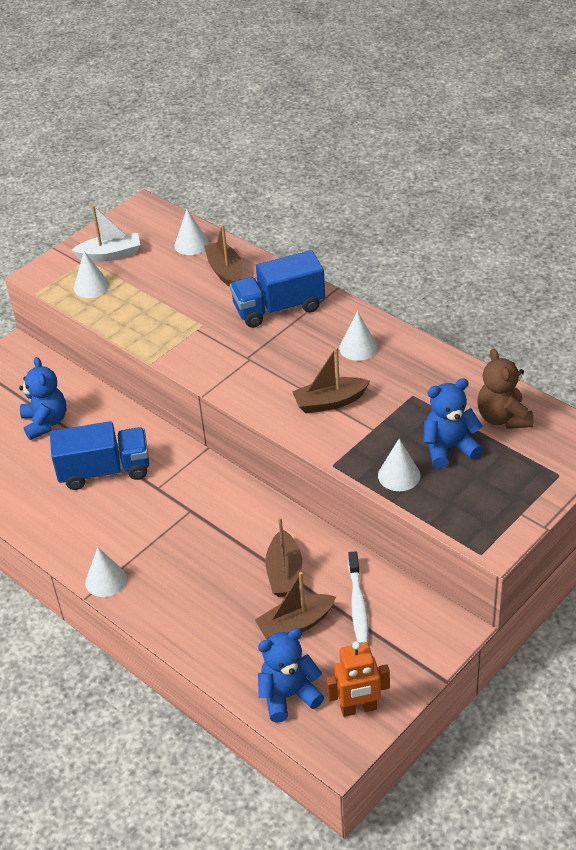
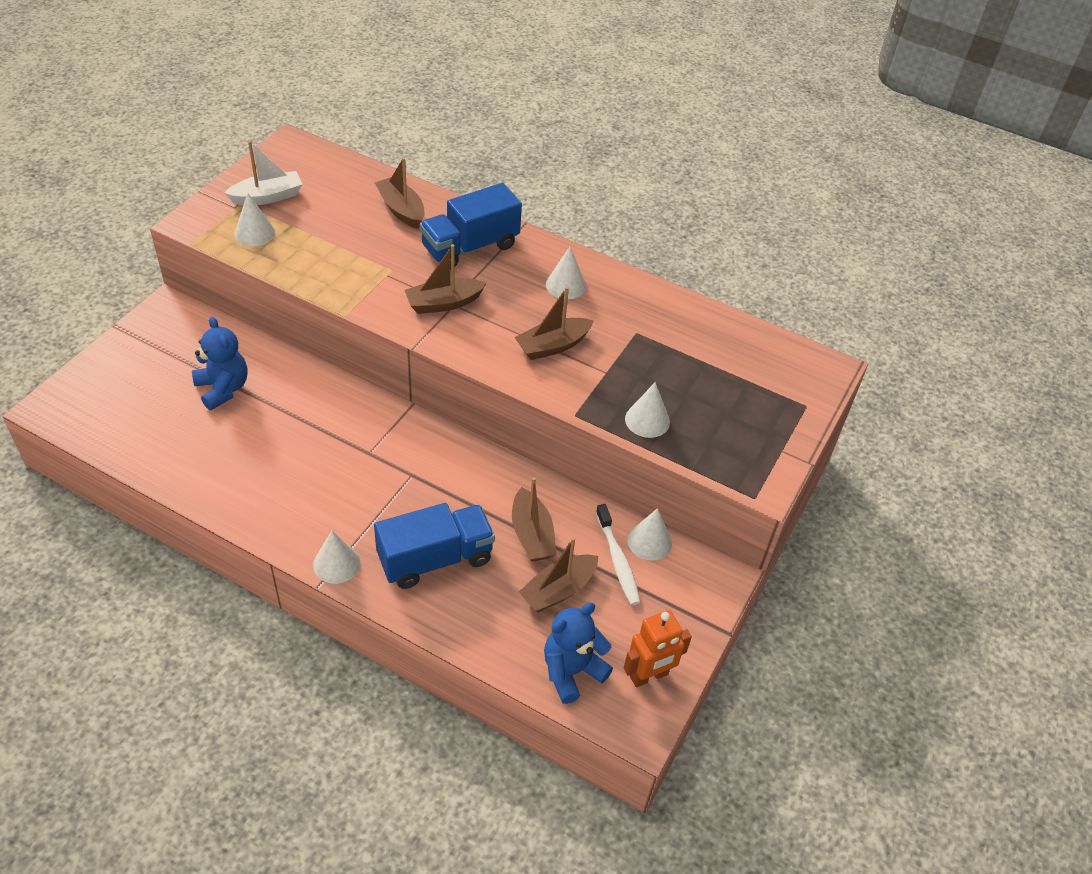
camera: 20 degrees left, 5 degrees up
(104, 471) = (304, 438): blue truck -> blue truck (435, 559)
(191, 244) = (356, 182): white cone -> white cone (649, 541)
(240, 357) = (443, 303): none -> brown boat
(449, 448) = (689, 387): blue teddy bear -> none
(503, 418) = (734, 350): brown teddy bear -> none

